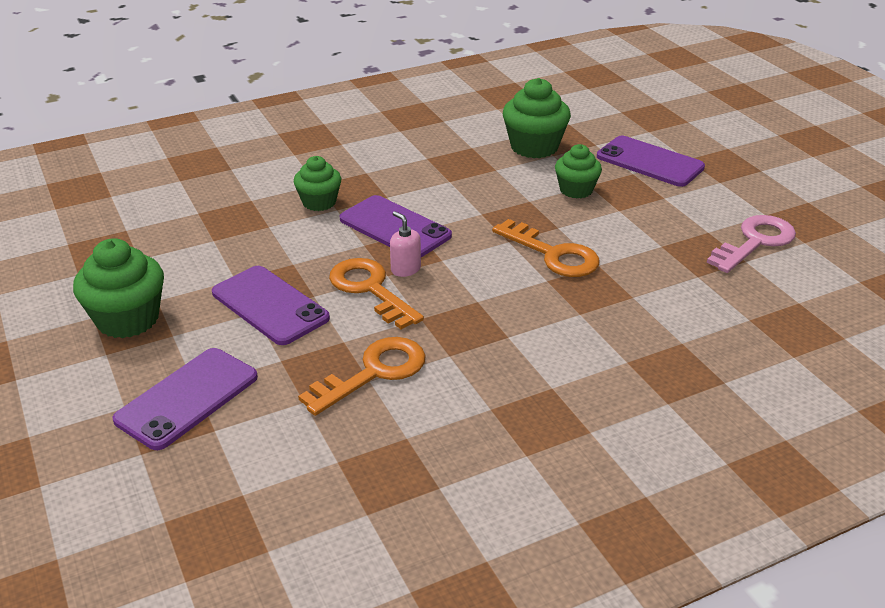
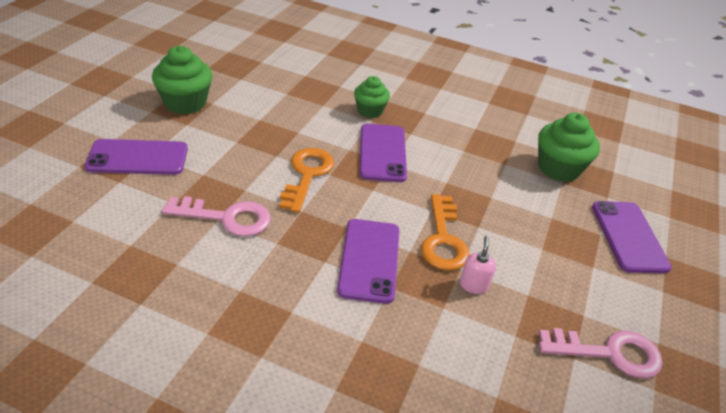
camera: 45 degrees right, 5 degrees up
(269, 305) = (248, 144): purple phone -> purple phone (369, 260)
(373, 373) = (226, 218): orange key -> pink key
(405, 269) = (344, 179): pink soap dispenser -> pink soap dispenser (474, 285)
(576, 190) = (536, 214): green cupcake -> none

